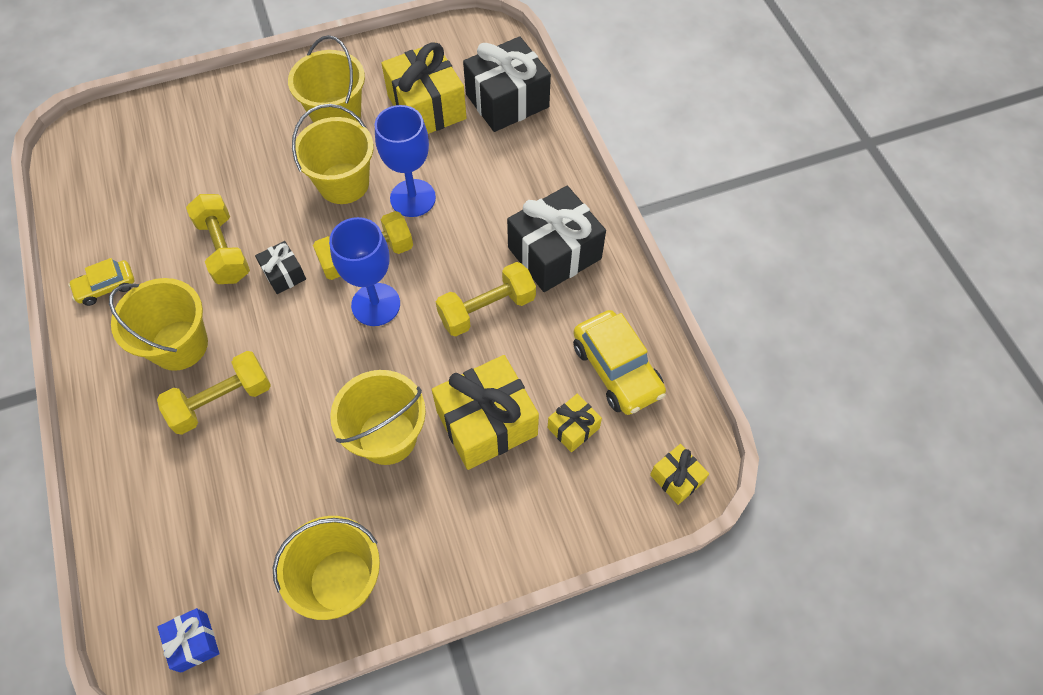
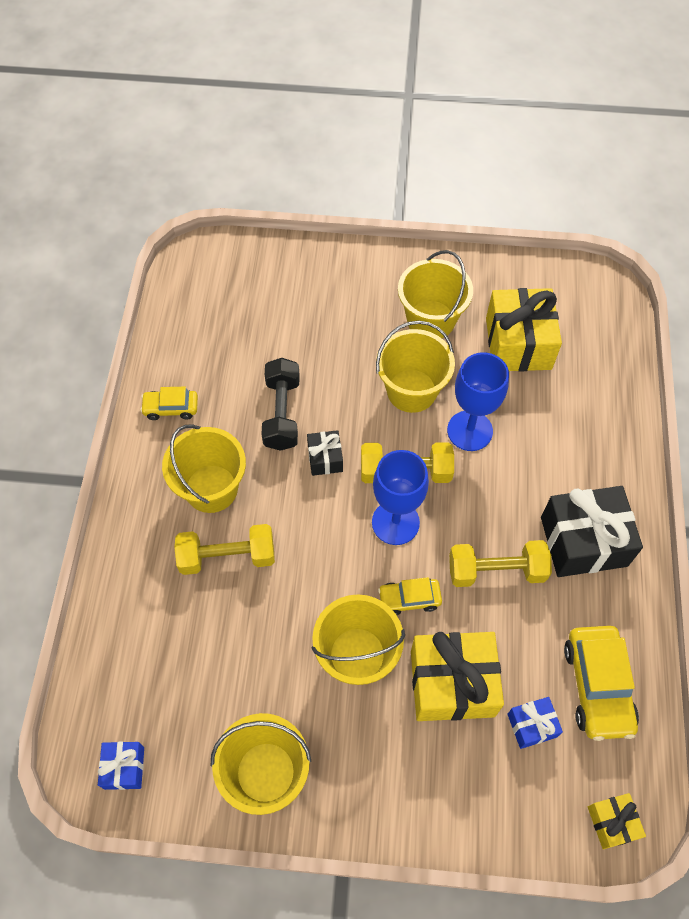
camera: 25 degrees right, 0 degrees up
(224, 249) = (282, 413): yellow dumbbell -> black dumbbell
(416, 366) = (409, 599): none -> yellow car
(507, 100) = (599, 366): black gift -> none
(573, 428) = (532, 725): yellow gift -> blue gift

